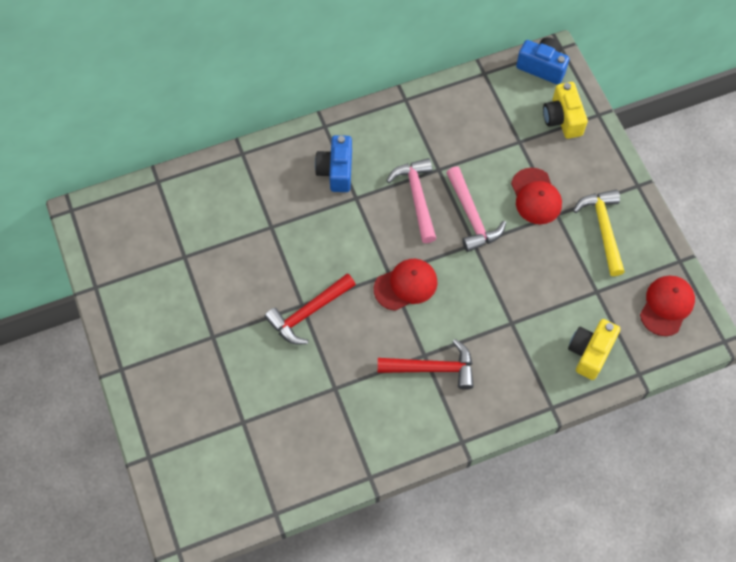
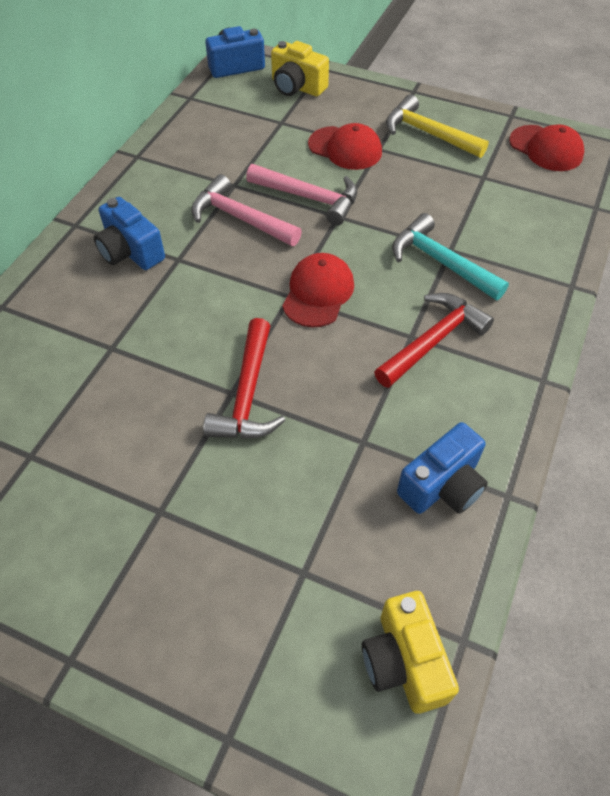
camera: 45 degrees left, 10 degrees down
(346, 443) = (442, 485): none -> blue camera
(496, 326) = (441, 262): none -> turquoise hammer
(590, 352) = (540, 222): yellow camera -> yellow camera (404, 661)
(667, 306) = (546, 148): red cap -> red cap turned 150 degrees clockwise

